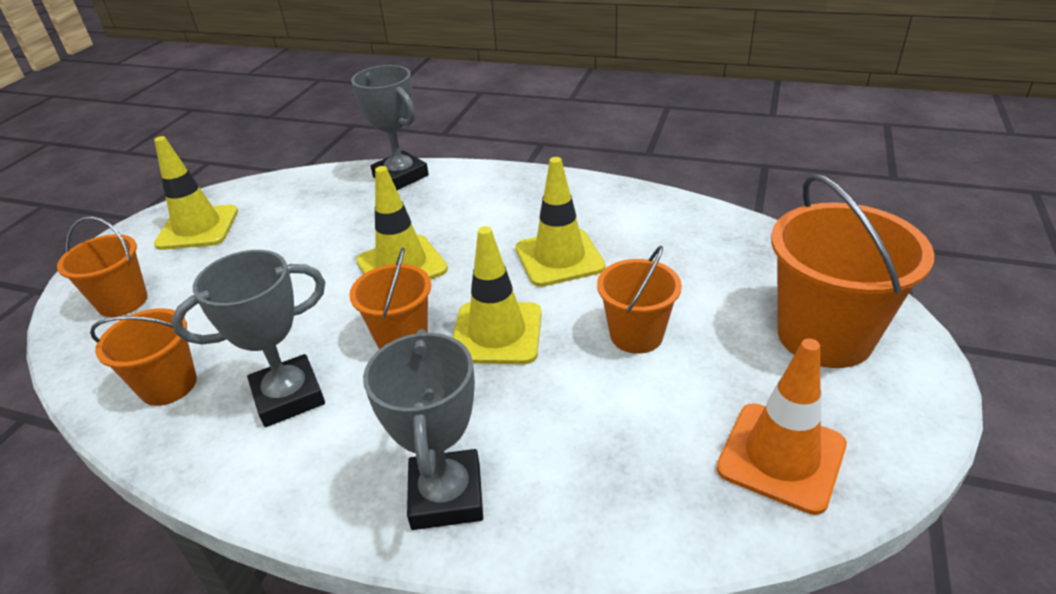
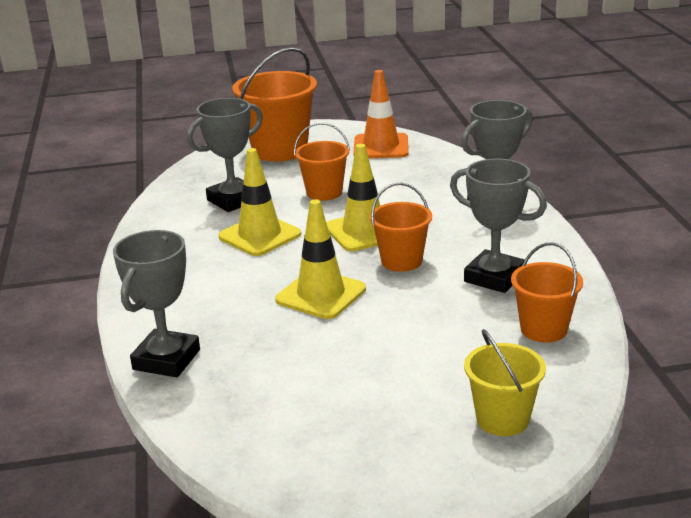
camera: 120 degrees left, 10 degrees down
(123, 302) = (502, 419): orange bucket -> yellow bucket
(198, 228) = (358, 451): yellow traffic cone -> none
(669, 259) = (233, 200): none -> grey trophy

